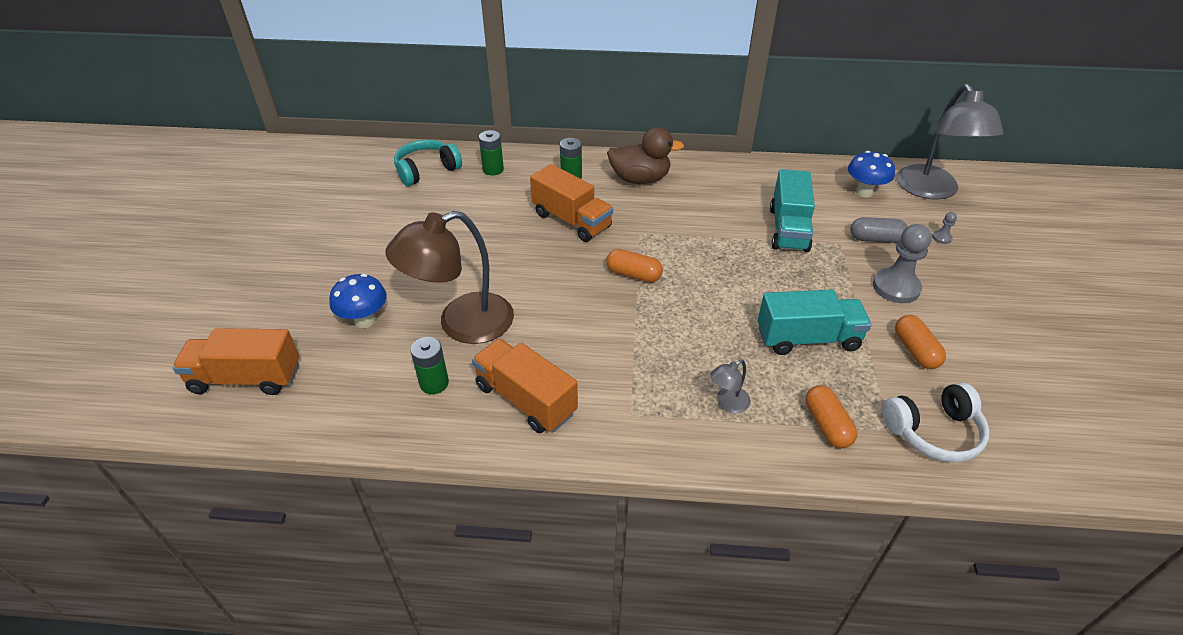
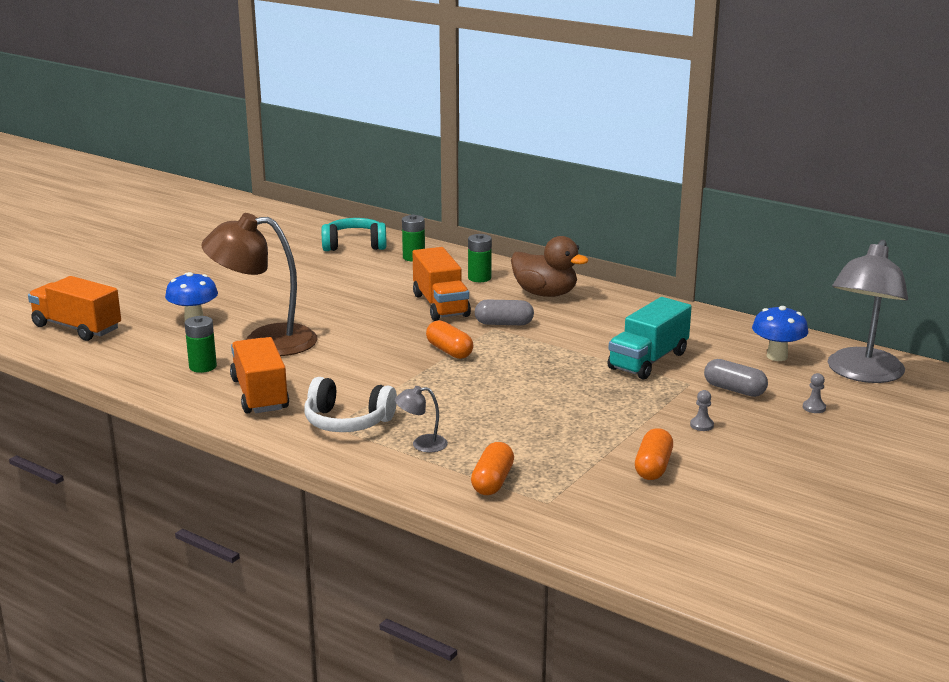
camera: 30 degrees right, 20 degrees down
(643, 225) = (504, 324): none -> grey capsule
(808, 339) = (555, 431): turquoise truck -> none
(896, 287) = (701, 425): grey pawn -> grey pawn, size x0.44
(933, 432) = (588, 515): white headphones -> white headphones (347, 421)

